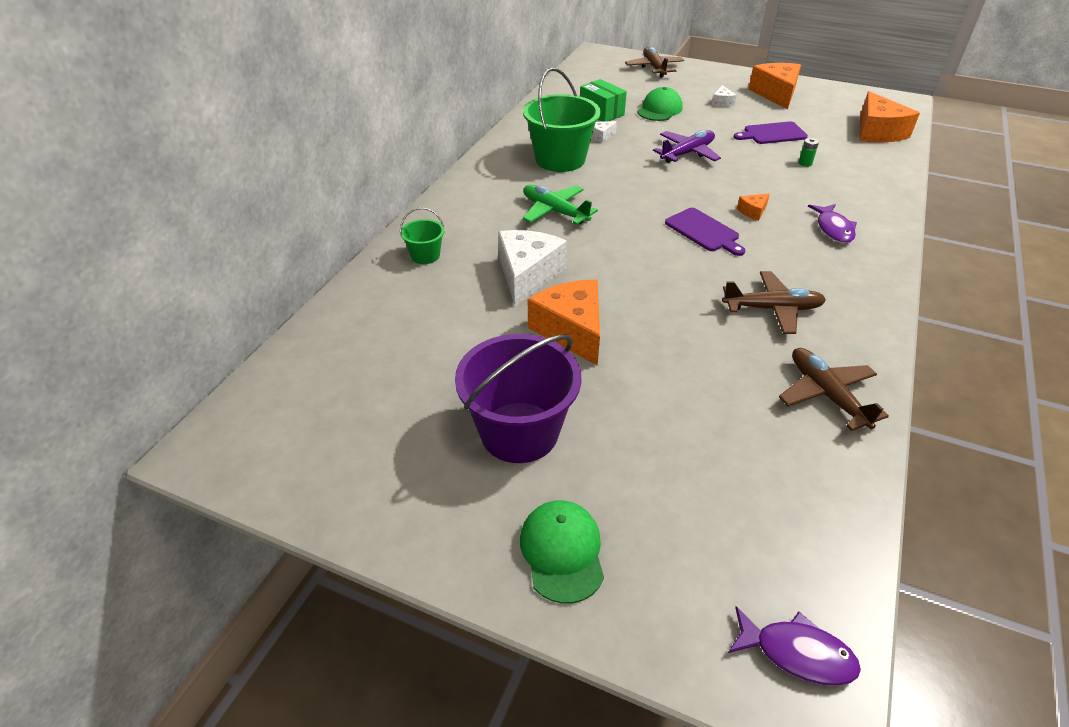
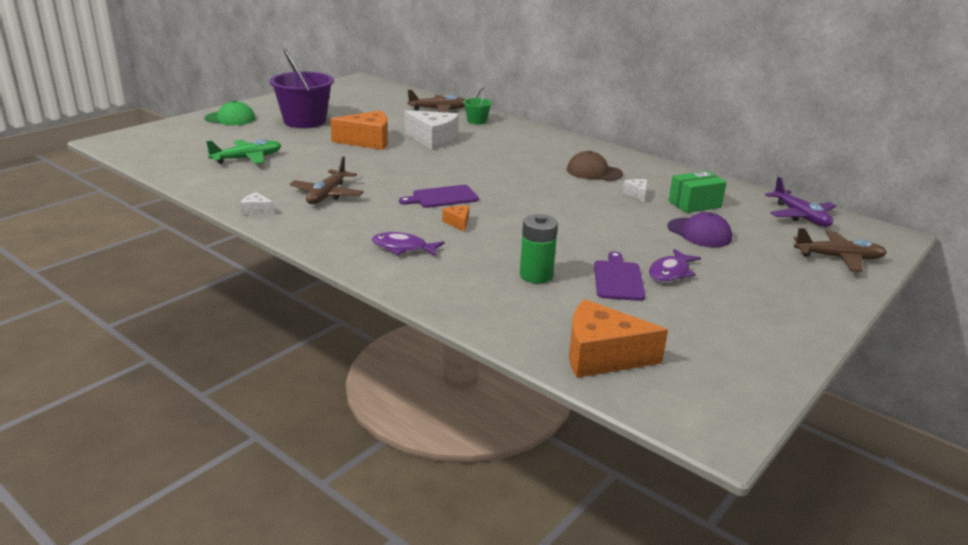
camera: 105 degrees right, 15 degrees down
(554, 211) = (508, 157): green plane -> green plane (247, 158)
(560, 159) = (594, 172): green bucket -> brown cap
(659, 109) = (699, 233): green cap -> purple cap
(687, 153) = (585, 223): purple plane -> purple plane (800, 216)
(722, 102) = (718, 273): white cheese -> white cheese (257, 210)
(776, 94) = (747, 319): orange cheese -> none
(797, 653) = (128, 142): purple fish -> purple fish (670, 272)
(805, 163) = (536, 275): green battery -> green battery, size x2.02
(826, 394) = (237, 187): brown plane -> brown plane (439, 109)

